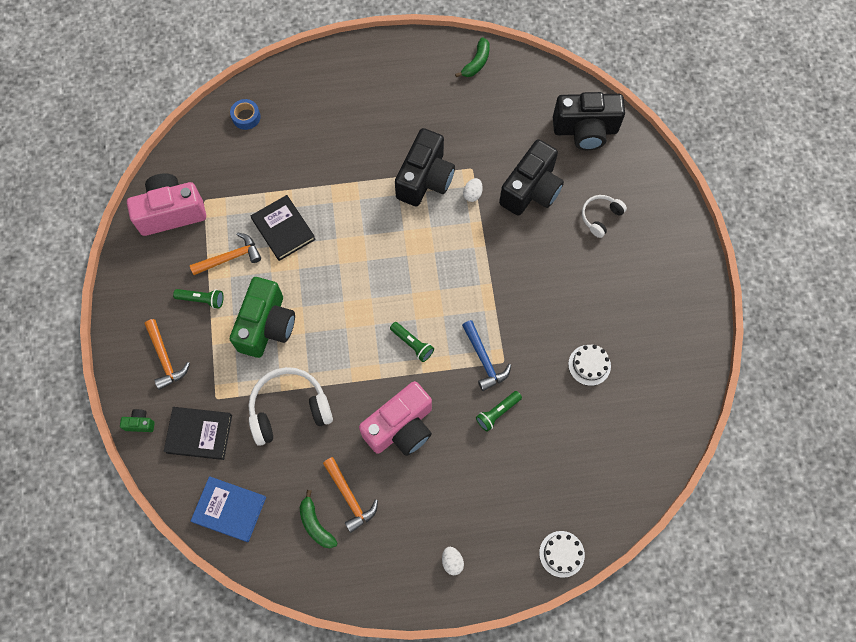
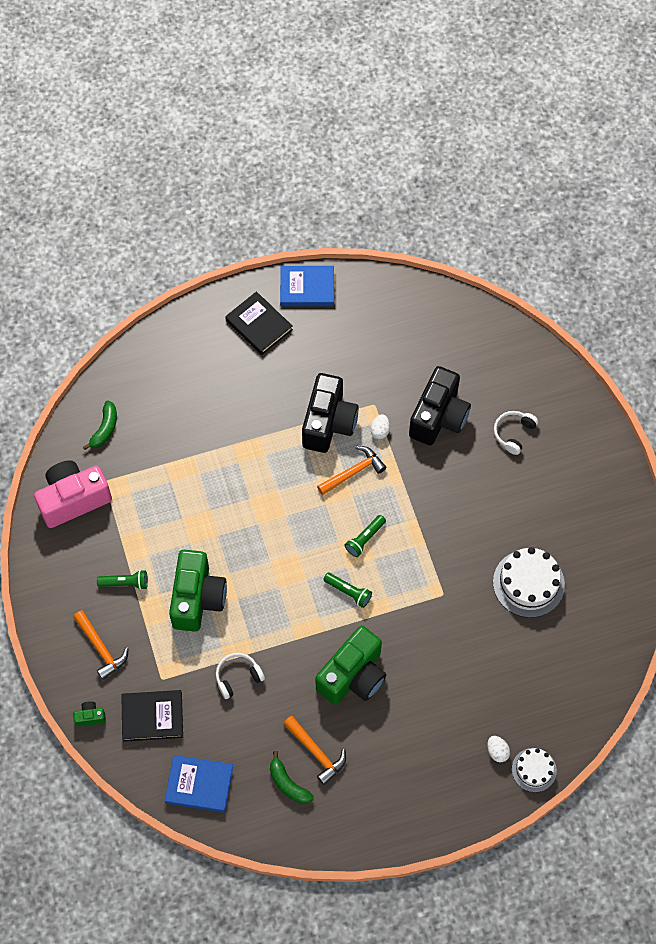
camera: 10 degrees left, 5 degrees down
(230, 258) = (145, 536): orange hammer -> orange hammer (353, 472)
(246, 117) = (129, 387): blue tape -> none
(283, 229) = (193, 498): black book -> black book (259, 325)
(289, 409) = (238, 677): white headphones -> white headphones, size x0.57
(401, 427) = (353, 676): pink camera -> green camera
(430, 51) = (307, 288): none -> blue book
(452, 562) = (429, 796): white egg -> white egg (497, 751)
(476, 63) = (358, 293): green banana -> green banana (105, 429)
(484, 360) = (423, 595): blue hammer -> none
(497, 412) = (446, 645): green flashlight -> green flashlight (365, 539)
(585, 130) = (482, 346): black camera -> none
(589, 365) = (528, 583): white cake -> white cake, size x1.67

